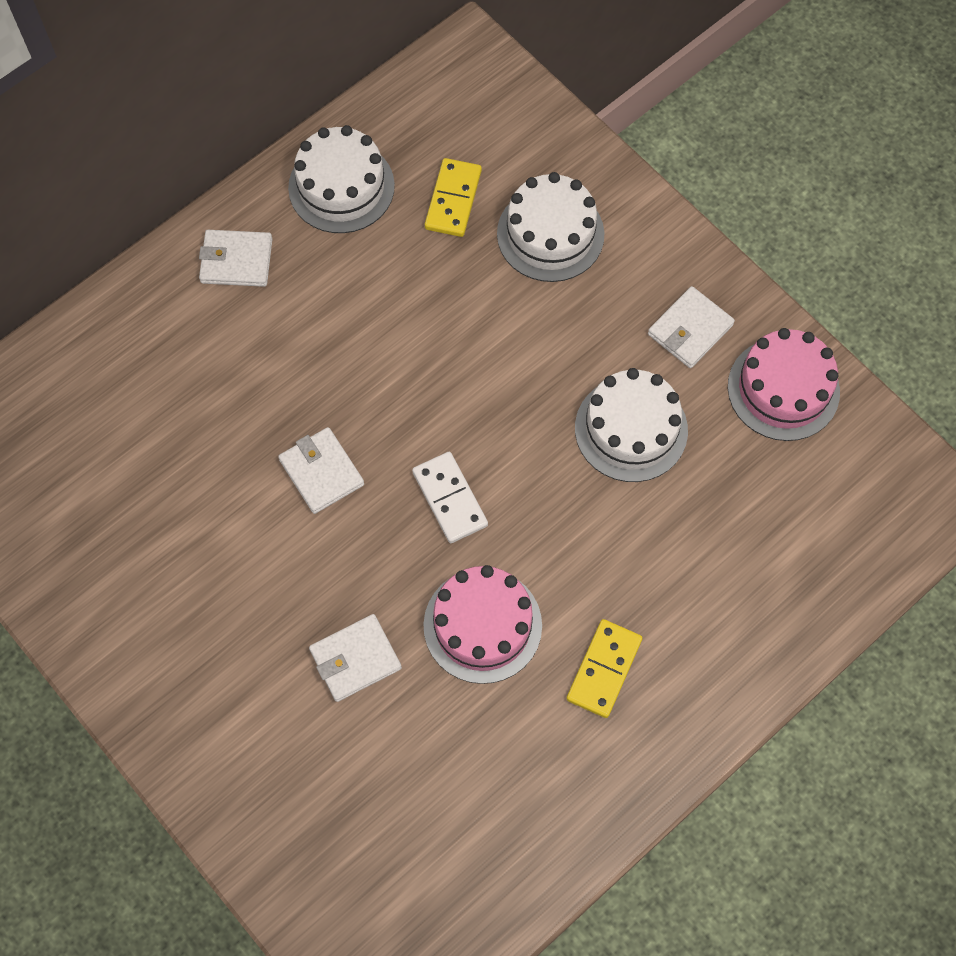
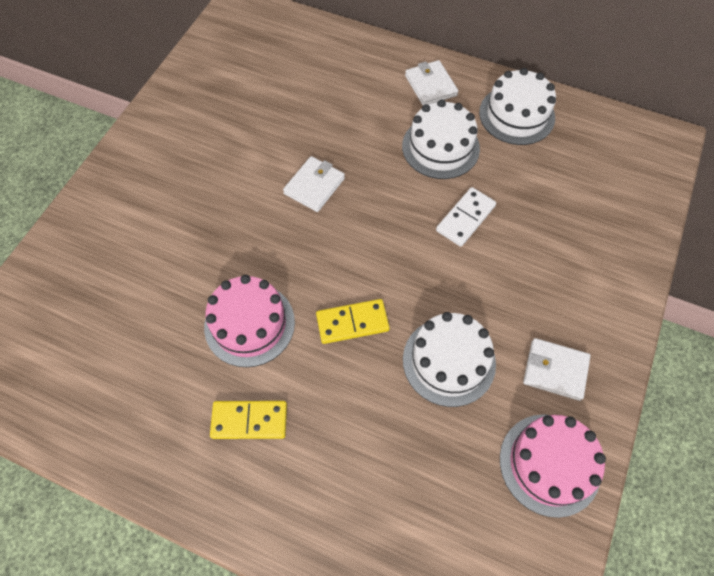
camera: 65 degrees right, 5 degrees down
(355, 659) = (194, 258): white wallet -> none
(450, 499) = (333, 265): white domino -> white domino (465, 218)
(453, 200) = (551, 177): yellow domino -> yellow domino (352, 322)
(550, 234) = (567, 245): white cake -> white cake (440, 147)

